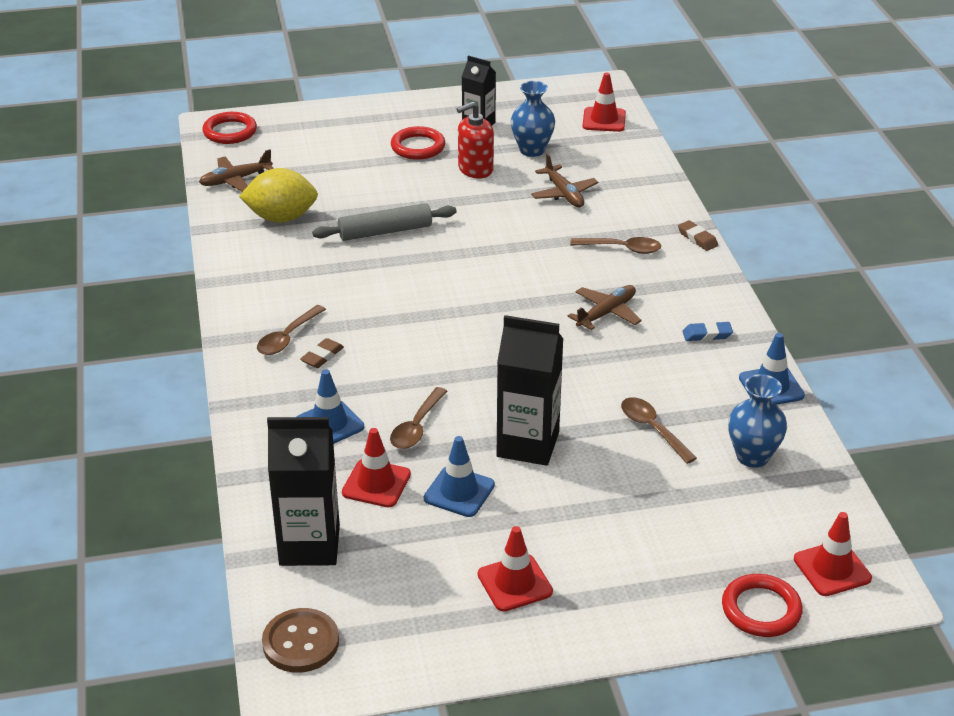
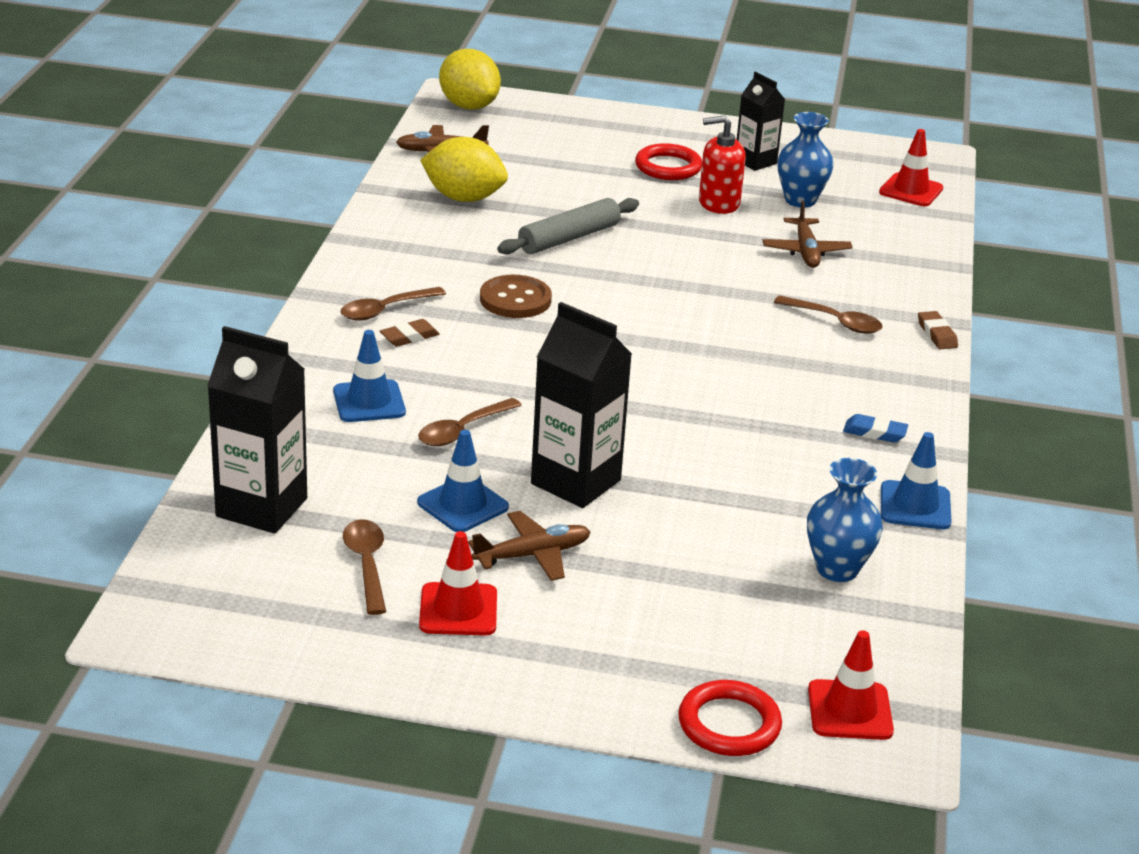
camera: 20 degrees right, 5 degrees down
(230, 132) = (469, 106): red ring -> yellow lemon
(301, 642) = (184, 594): brown button -> brown button (515, 299)
(376, 483) = (377, 471): red traffic cone -> none
(385, 231) = (569, 238): grey rolling pin -> grey rolling pin turned 45 degrees counterclockwise
(606, 313) = (767, 380): brown plane -> brown plane (532, 555)
(652, 429) = (735, 508): brown spoon -> brown spoon (366, 565)

